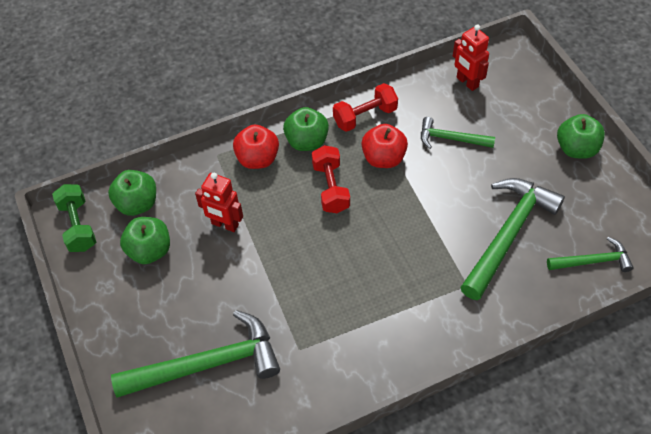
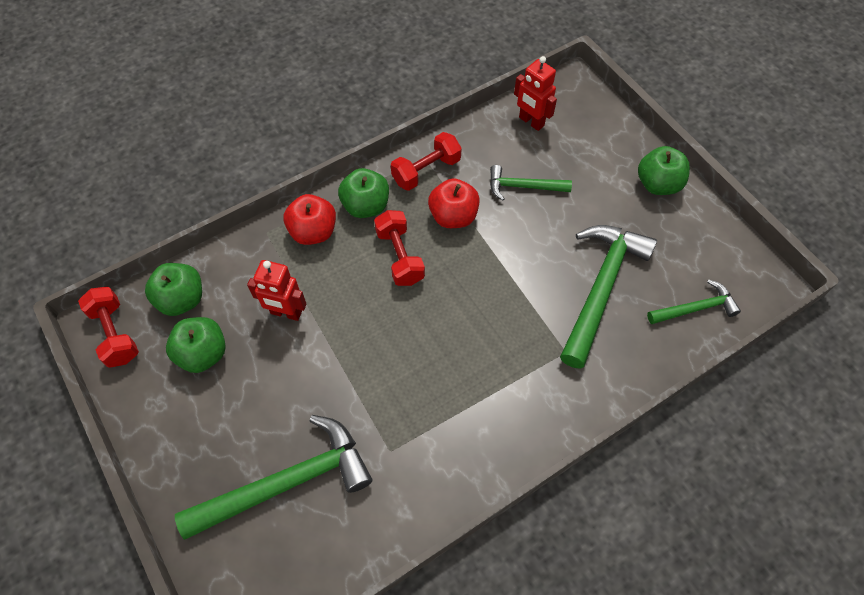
camera: 10 degrees left, 5 degrees up
(78, 226) = (115, 334): green dumbbell -> red dumbbell

